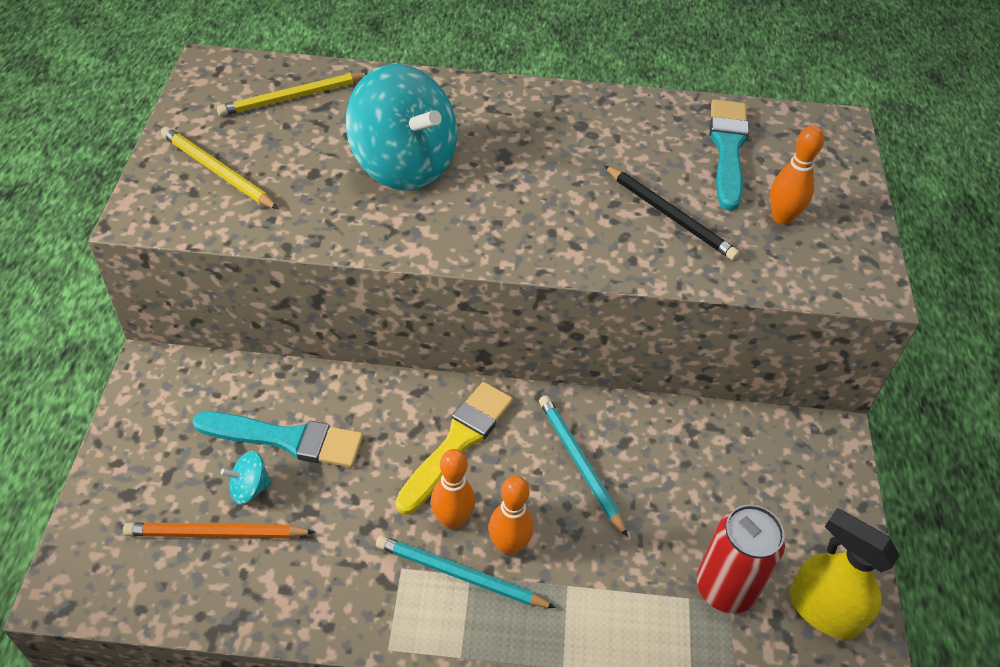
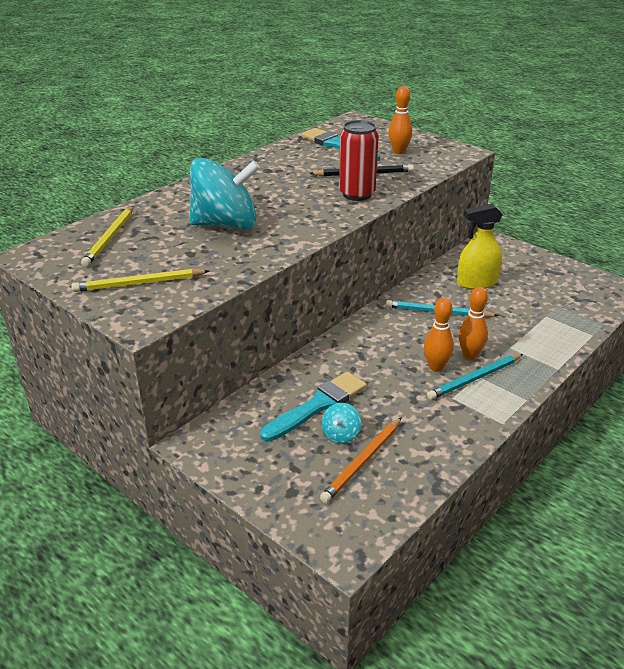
camera: 50 degrees left, 15 degrees down
(457, 443) = (385, 345): yellow brush -> none
(725, 588) = (549, 303): red can -> red can (357, 194)
(824, 610) = (581, 284): yellow spray bottle -> yellow spray bottle (476, 283)

